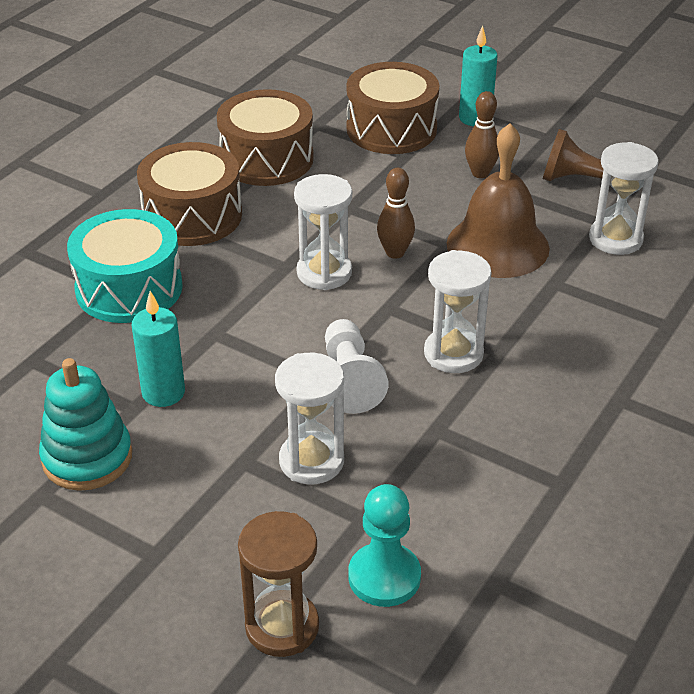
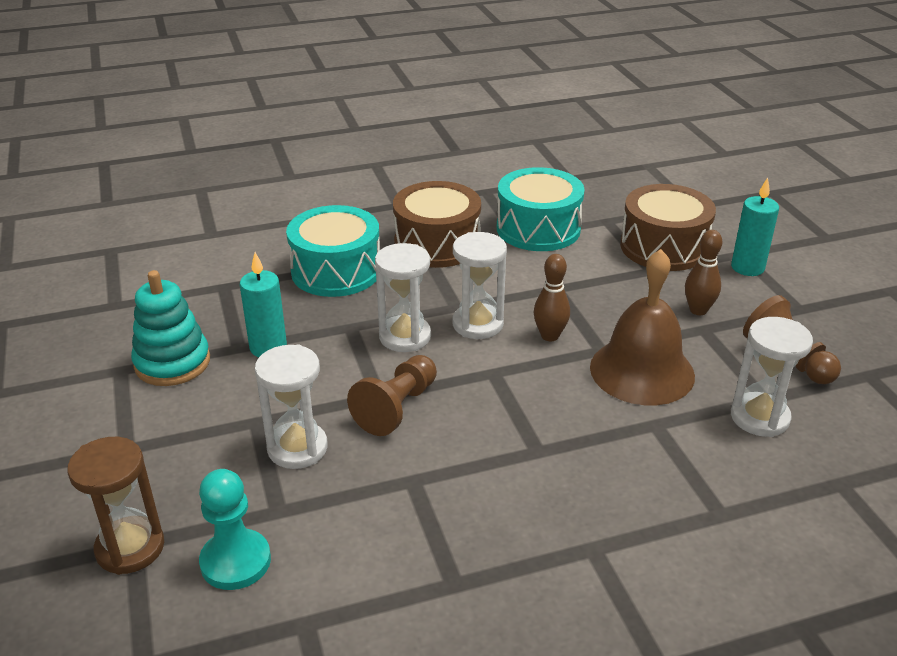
camera: 40 degrees right, 5 degrees down
(266, 159) = (538, 228): brown drum -> turquoise drum
(349, 380) = (397, 408): white pawn -> brown pawn
(453, 354) = (498, 432): white hourglass -> white hourglass (405, 337)

